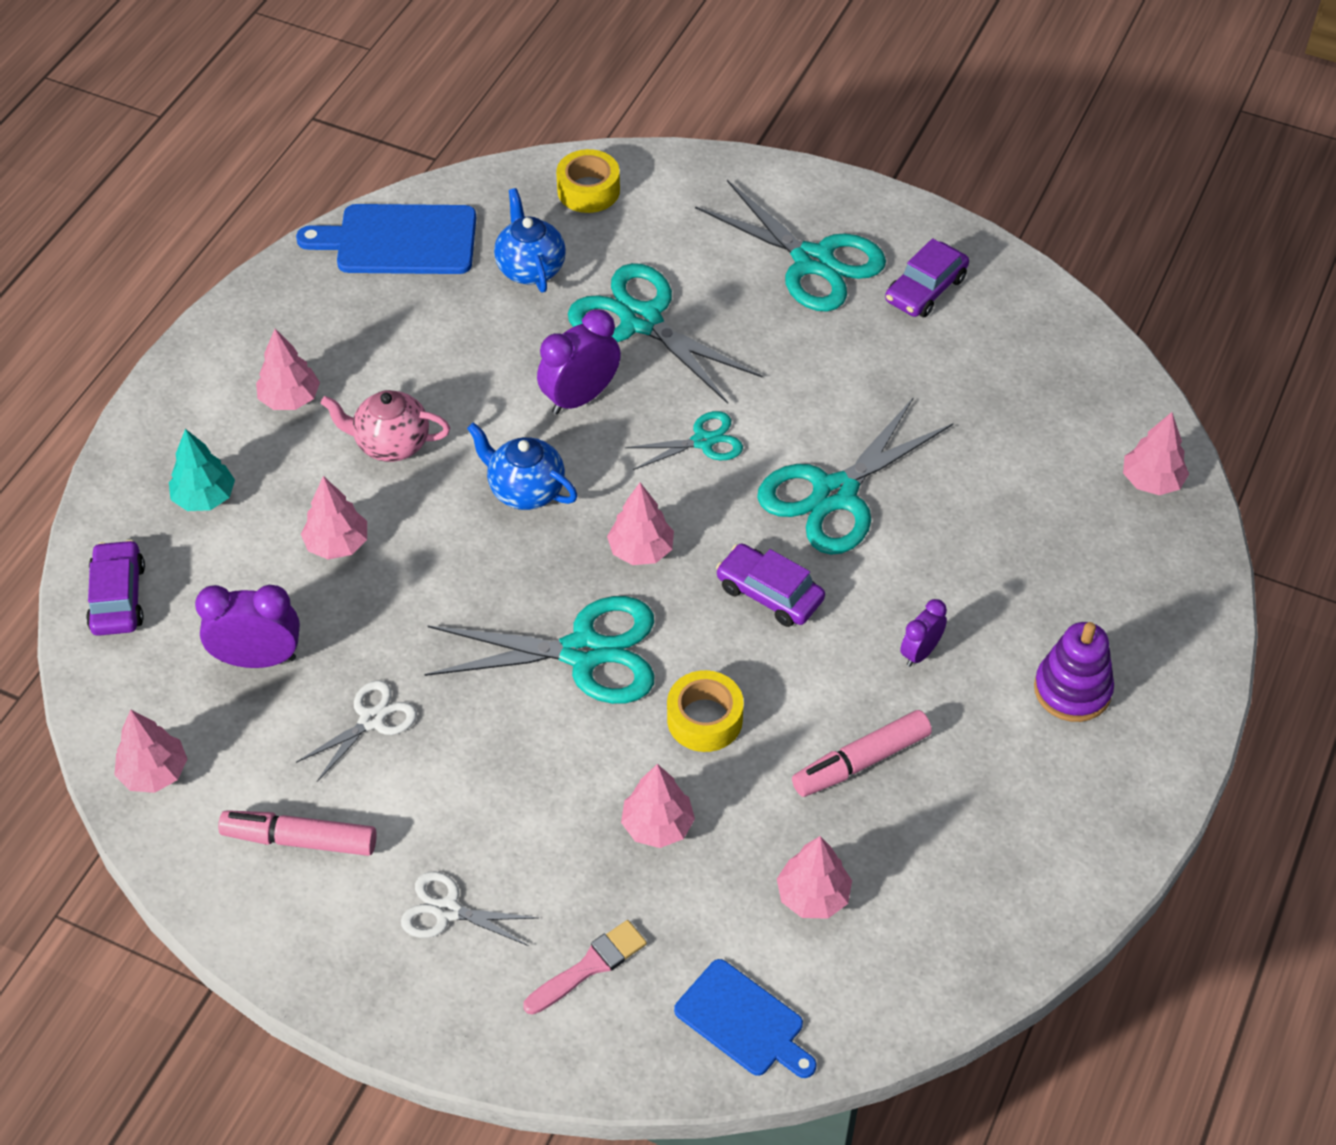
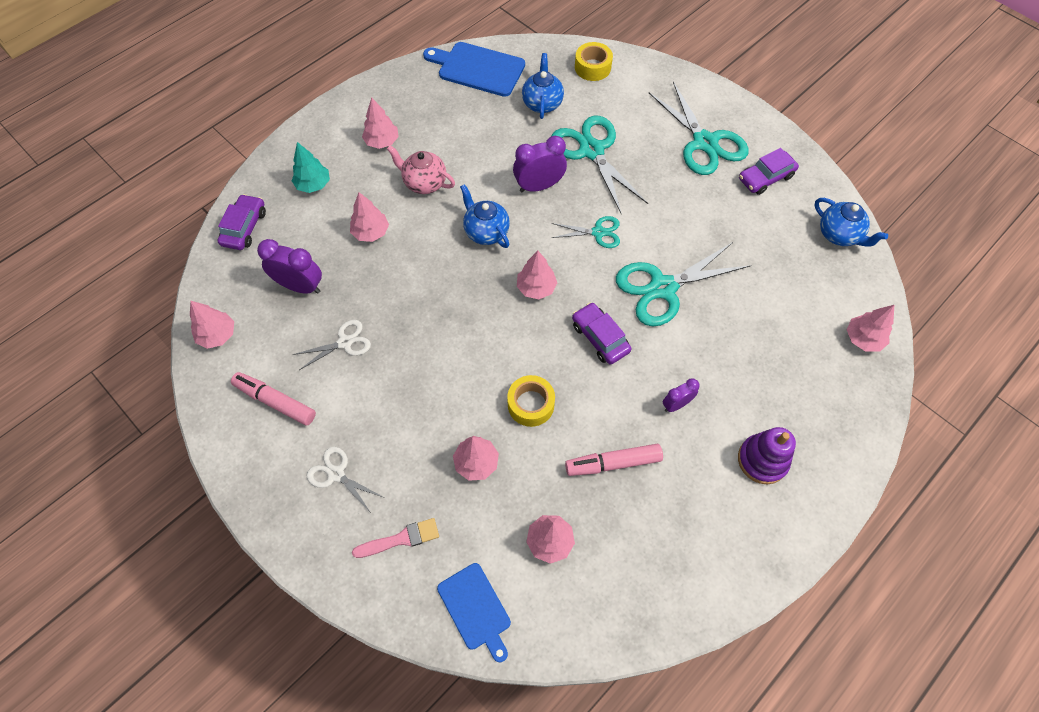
camera: 20 degrees right, 10 degrees up
(584, 652) = (478, 340): turquoise scissors -> none
(1064, 344) = (839, 235): none -> blue teapot

